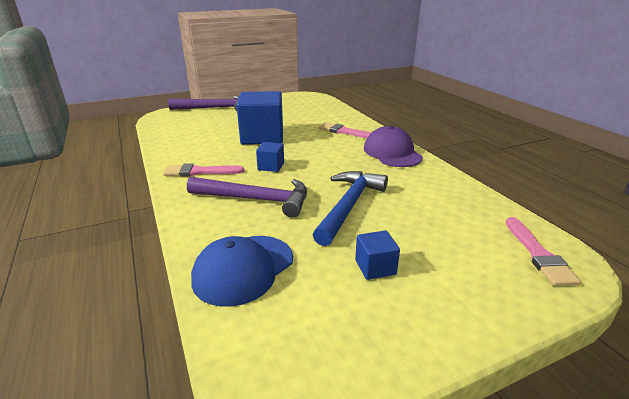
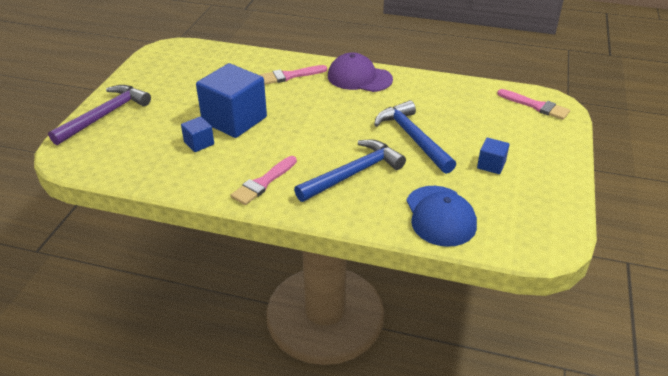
camera: 50 degrees left, 10 degrees up
(256, 200) = (353, 173): purple hammer -> blue hammer
(271, 166) = (305, 142): blue cube -> blue cube (199, 143)

